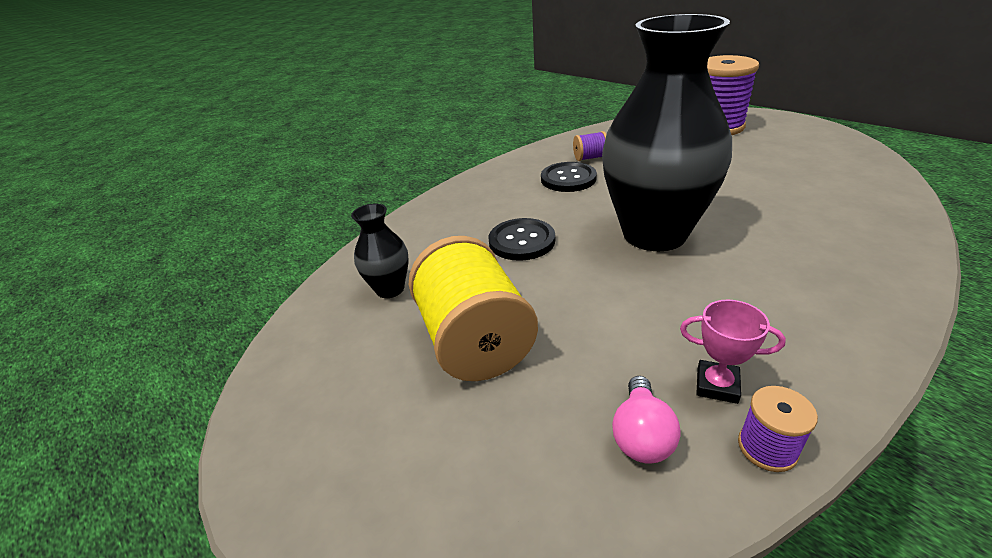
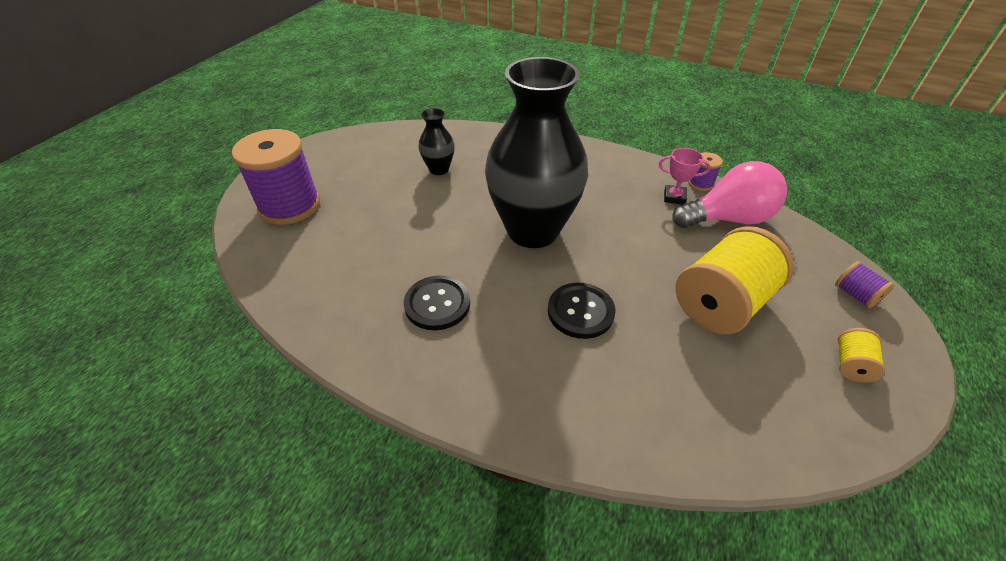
camera: 115 degrees left, 10 degrees up
(323, 415) = (851, 364): none -> yellow spool
(390, 289) = (711, 392): black vase -> black vase (439, 169)
(590, 158) = (376, 295): purple spool -> purple spool (855, 295)
(641, 435) = (728, 219): pink light bulb -> pink light bulb, size x1.89
(717, 385) = (674, 197): pink trophy -> pink trophy turned 75 degrees counterclockwise

